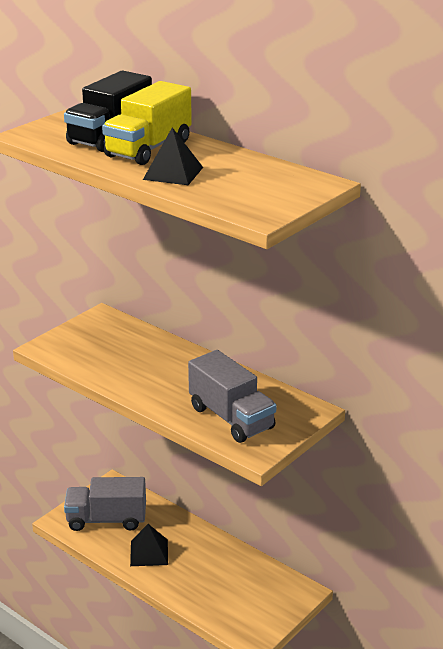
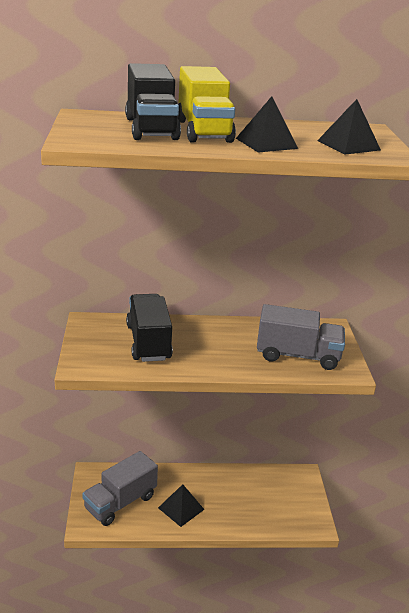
camera: 45 degrees left, 0 degrees up
(122, 352) = (148, 342): none -> black truck
(246, 194) = (348, 145): none -> black pyramid

